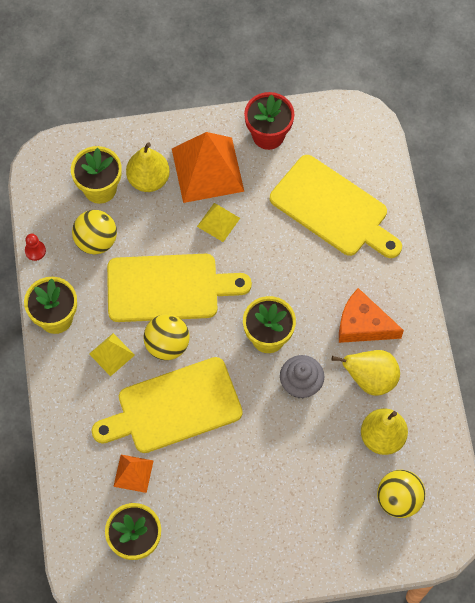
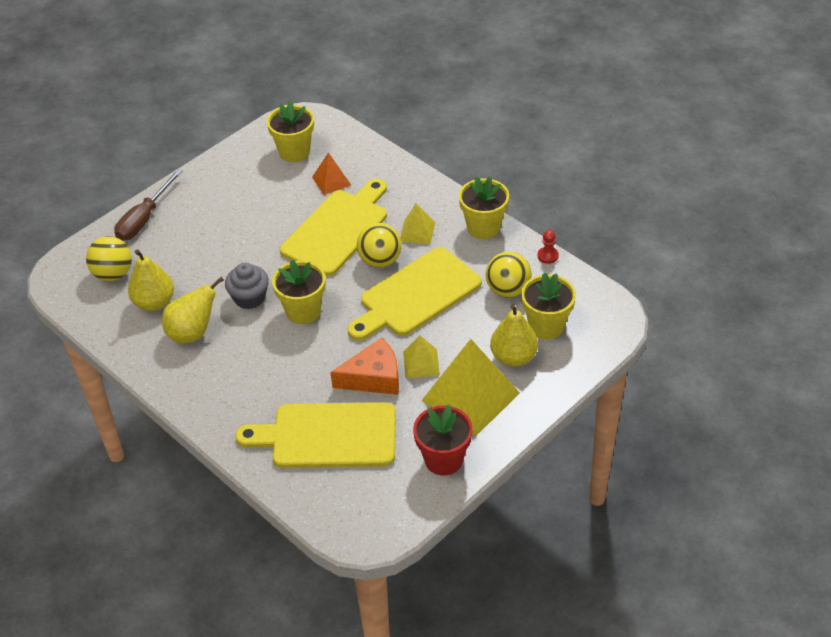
camera: 145 degrees right, 20 degrees down
(207, 169) = (470, 396): orange pyramid -> yellow pyramid
(332, 553) = (144, 219): none -> brown screwdriver
(363, 325) = (228, 365): orange cheese -> orange cheese (373, 377)

